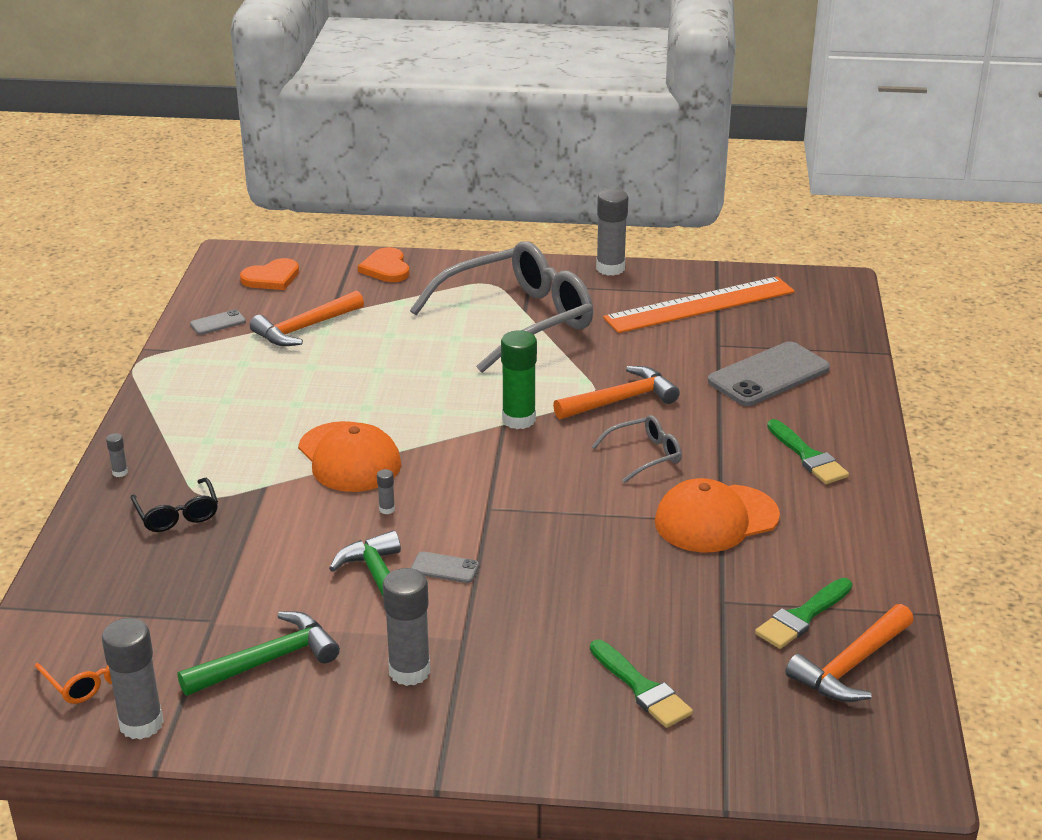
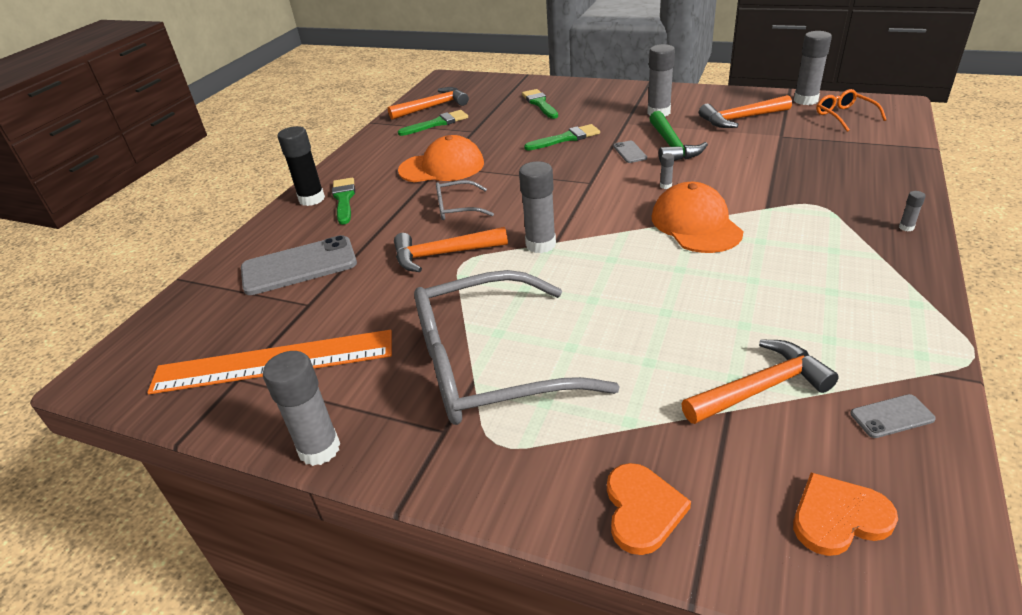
camera: 160 degrees left, 5 degrees up
(177, 514) = (834, 193): black glasses -> none
(267, 661) = (741, 118): green hammer -> orange hammer
(444, 568) = (629, 152): grey phone -> grey phone turned 45 degrees clockwise
(518, 420) = (540, 244): green glue stick -> grey glue stick
(553, 592) = (566, 138): none -> green brush
(852, 453) = (312, 199): none -> black glue stick

